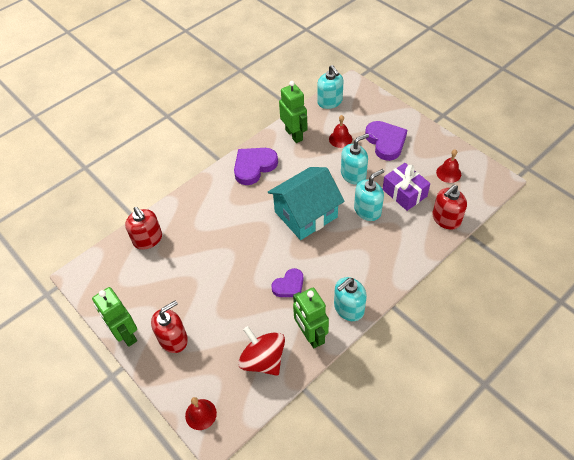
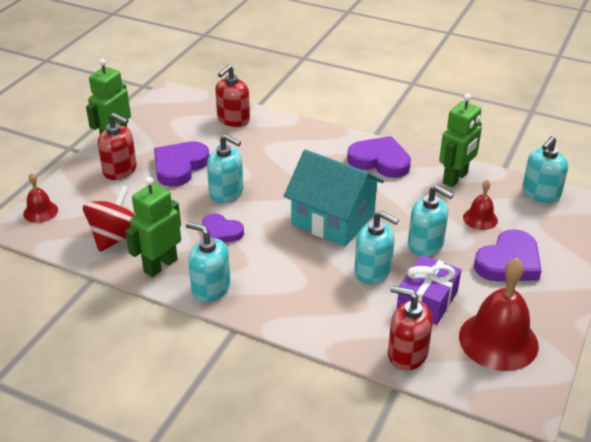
camera: 65 degrees right, 15 degrees down
(192, 293) = (179, 166): none -> purple heart
(243, 270) = (226, 192): none -> turquoise soap dispenser
(448, 173) = (498, 340): red bell -> red bell, size x1.94

